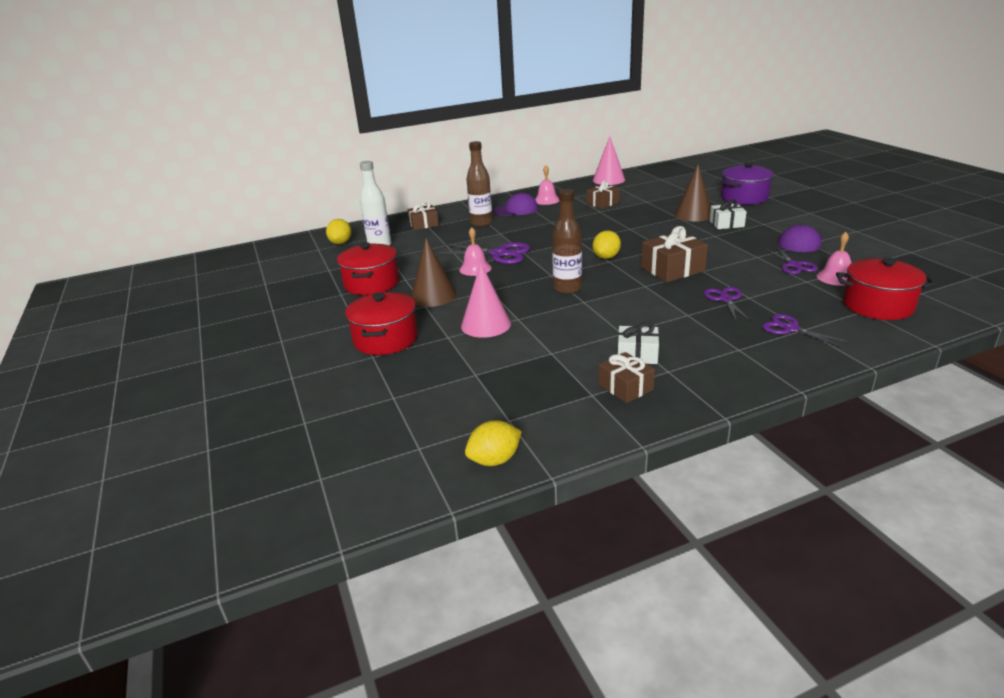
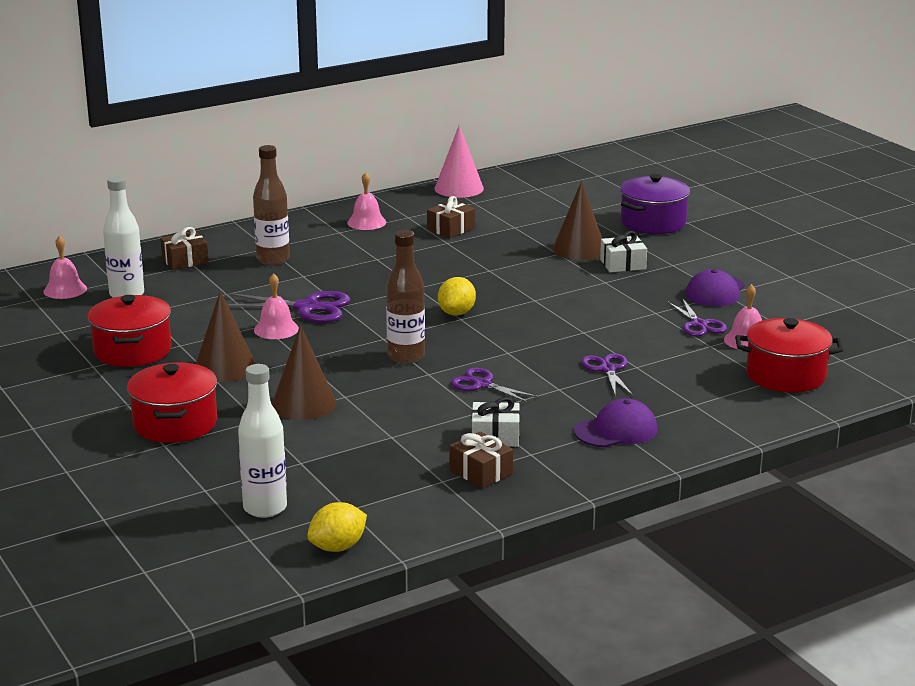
camera: 10 degrees left, 5 degrees down
(341, 243) = (65, 289): yellow lemon -> pink bell
(438, 417) = (265, 508): none -> white bottle
(486, 324) = (304, 404): pink cone -> brown cone
(516, 210) = (322, 238): purple cap -> purple cap (616, 430)
(672, 269) = (544, 330): brown gift -> none
(790, 329) = (678, 404): purple scissors -> purple scissors (482, 384)

